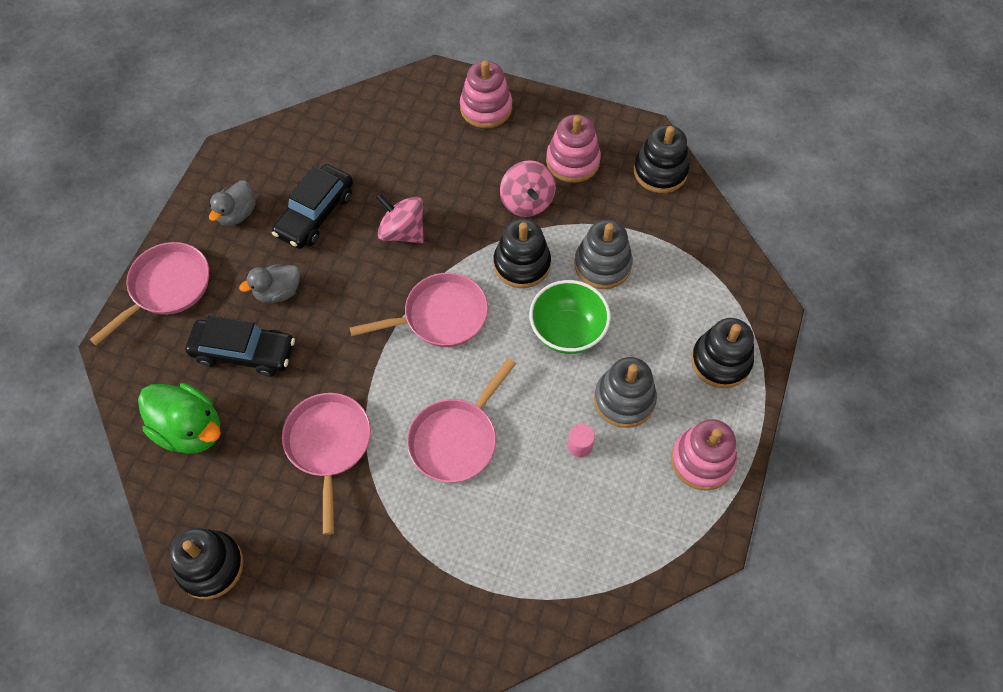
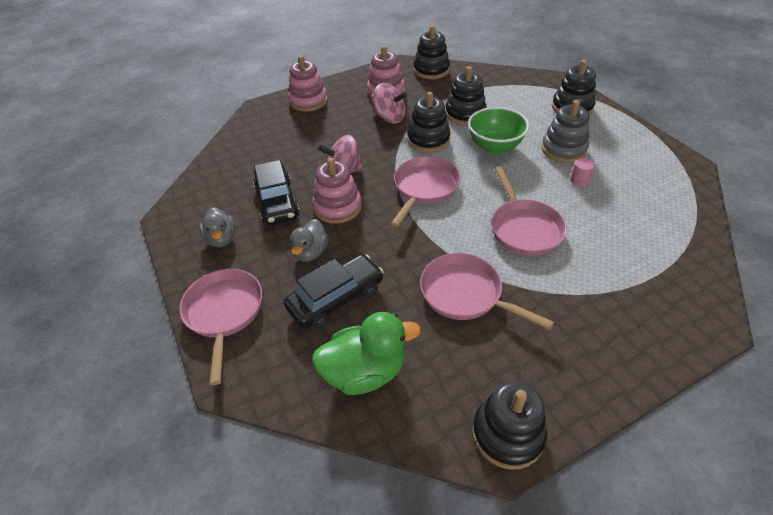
camera: 45 degrees left, 15 degrees down
(602, 265) = (465, 114): grey stacking toy -> black stacking toy
(702, 460) = (631, 143): pink stacking toy -> pink stacking toy (337, 207)

